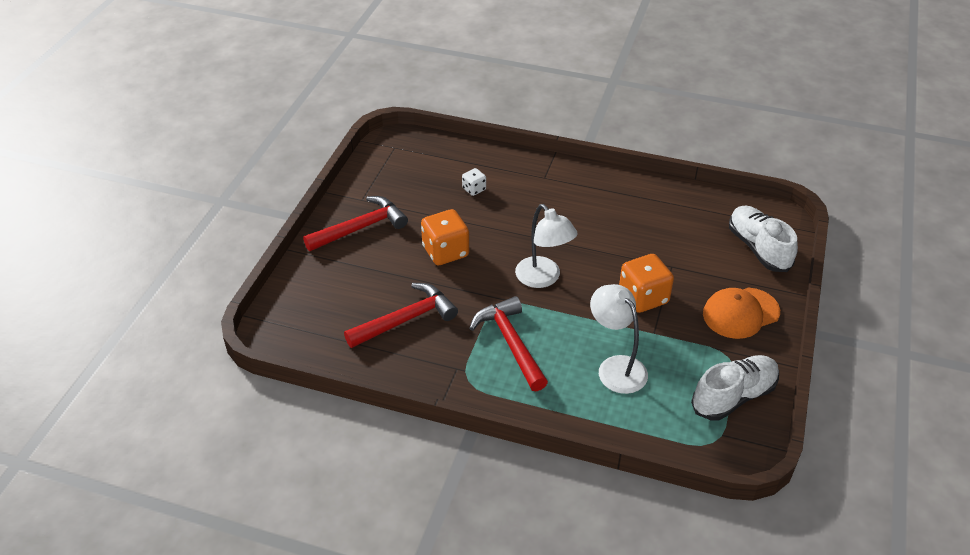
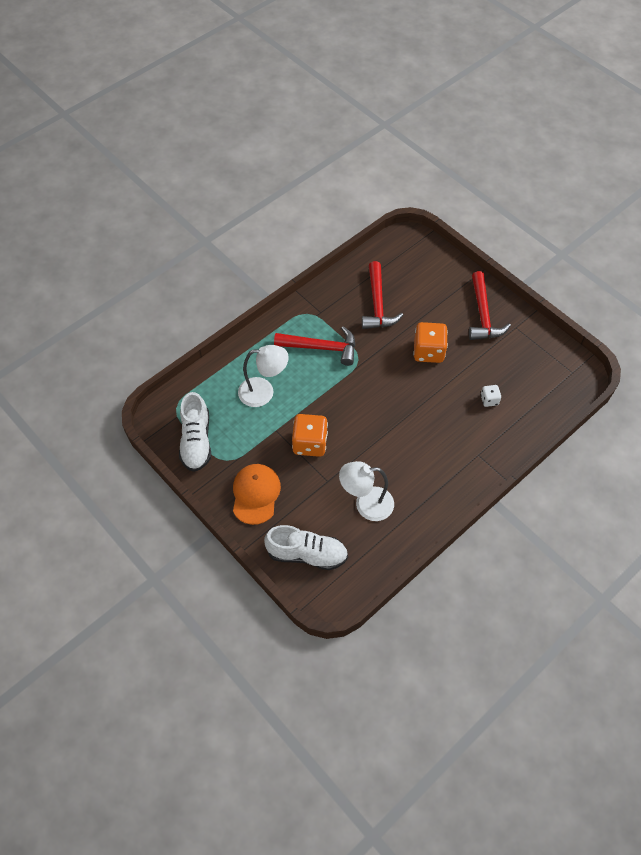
camera: 120 degrees right, 15 degrees up
(543, 278) = (366, 394): white lamp -> white lamp (366, 504)

